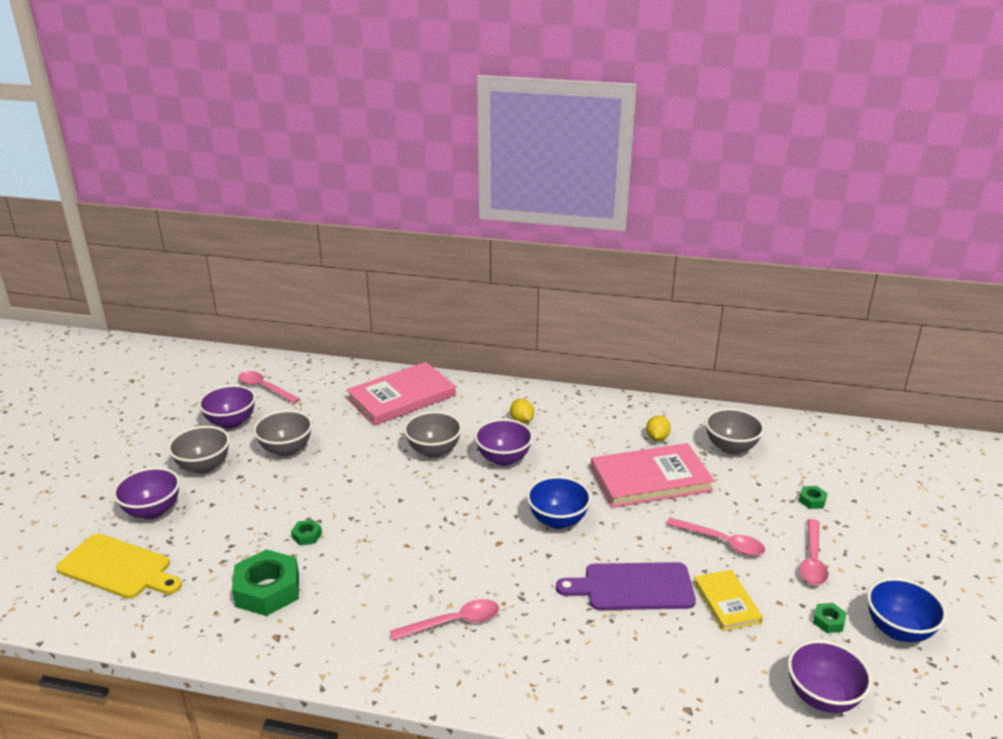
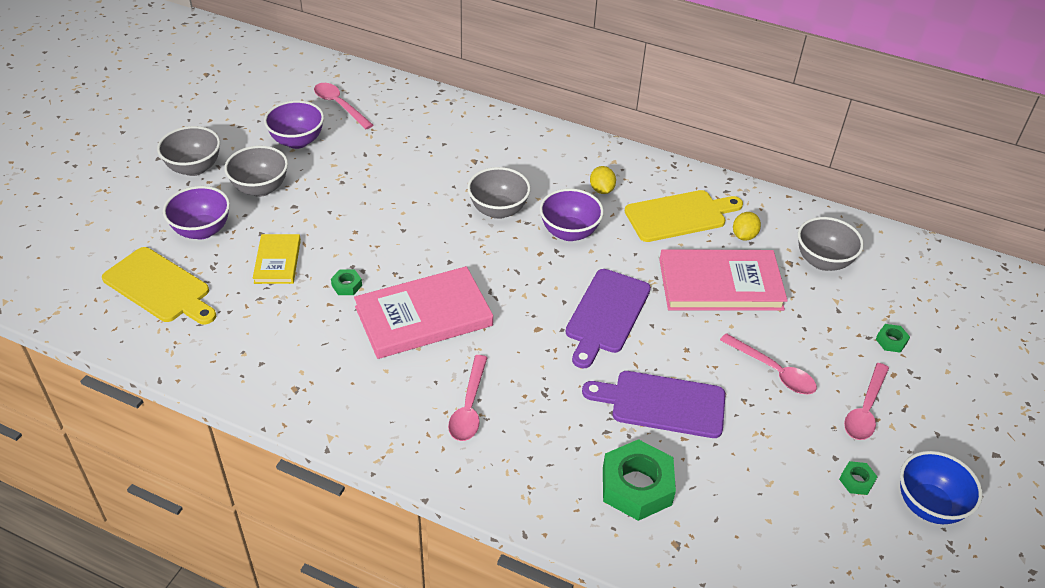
camera: 10 degrees right, 15 degrees up
(267, 590) = (296, 337): green nut -> green nut (636, 486)
(286, 449) = (346, 183): grey bowl -> grey bowl (194, 168)
(401, 397) = (480, 140): pink book -> pink book (423, 316)
(453, 622) = (469, 407): pink spoon -> pink spoon turned 105 degrees clockwise
(558, 520) = (606, 314): blue bowl -> purple cutting board
(596, 431) = (679, 216): none -> yellow cutting board
(726, 602) = (755, 439): yellow book -> yellow book (277, 261)
(822, 697) = (819, 560): purple bowl -> none

